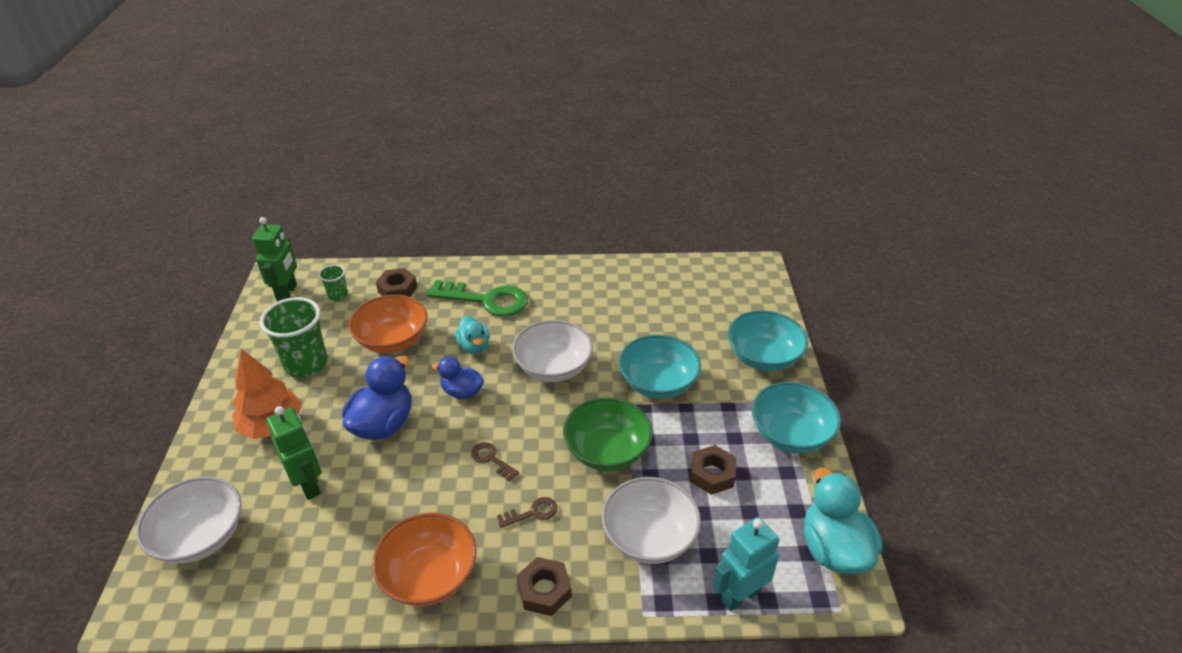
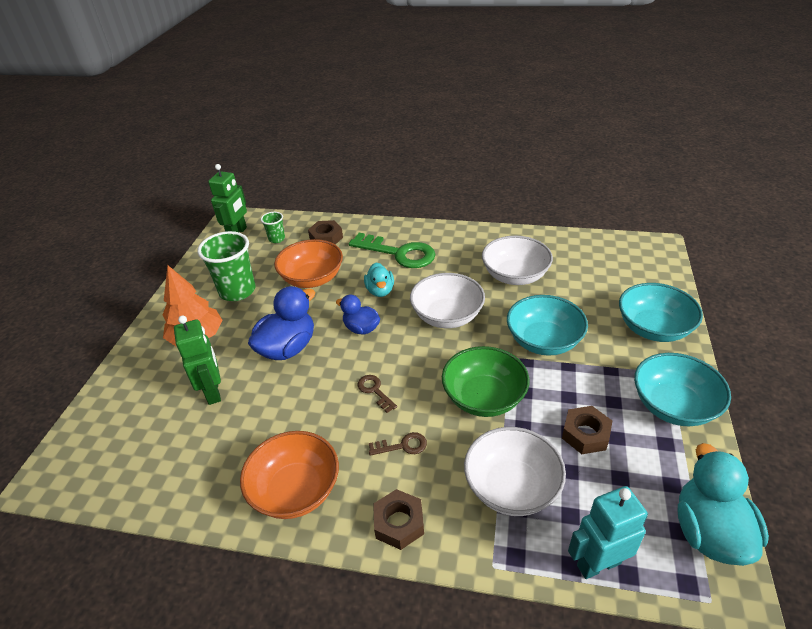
camera: 15 degrees right, 0 degrees up
(201, 536) = (115, 423): white bowl -> white bowl (515, 275)

